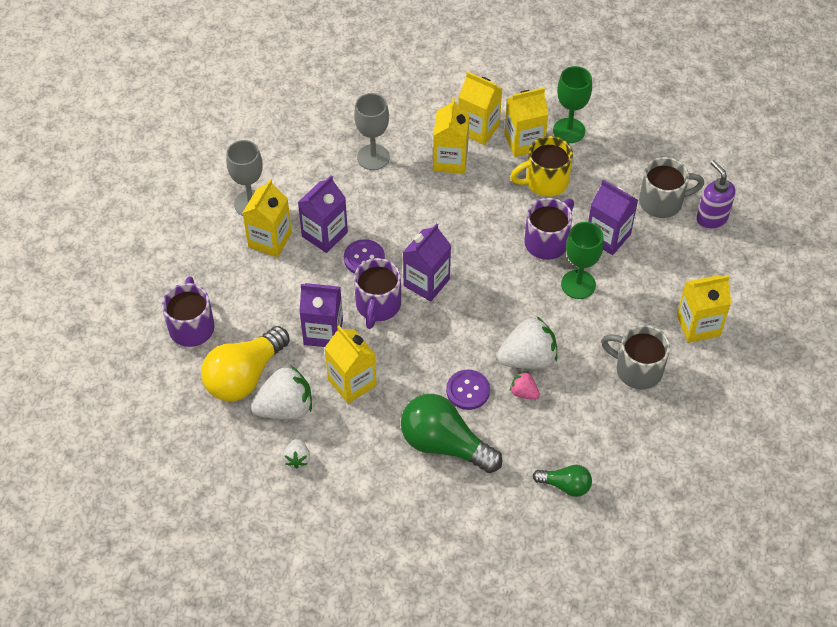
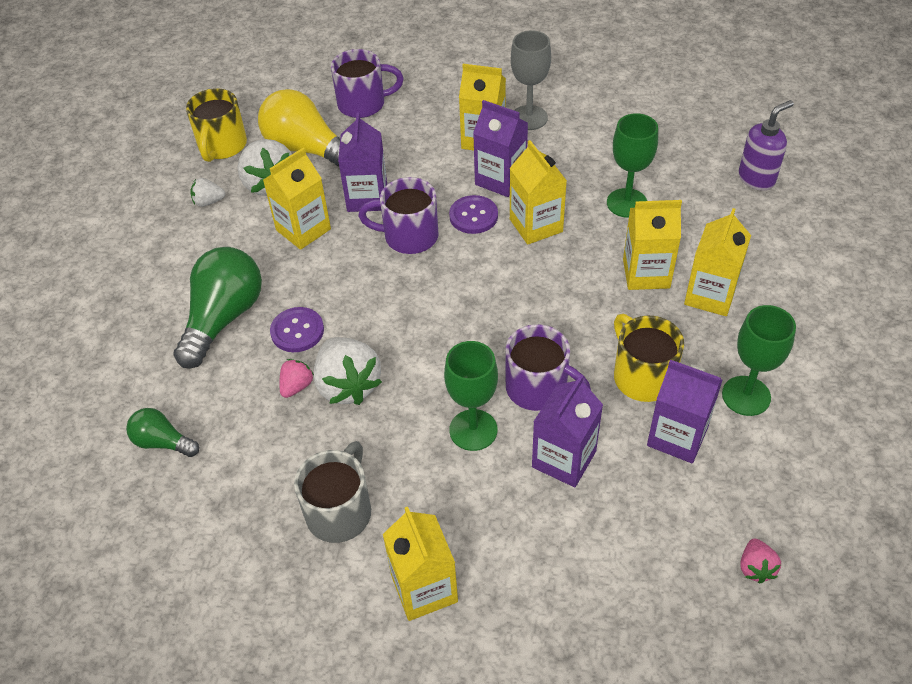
camera: 85 degrees right, 5 degrees down
(220, 448) = (222, 146): none -> yellow mug
(373, 157) = (627, 203): grey goblet -> green goblet
(426, 282) = (449, 274): purple carton -> purple carton (677, 436)
(524, 142) = (705, 346): yellow carton -> yellow carton (536, 225)
(565, 485) = (162, 442): green light bulb -> green light bulb turned 105 degrees clockwise
(662, 202) = (648, 527): grey mug -> none
(694, 156) = (755, 568): none -> pink strawberry
(711, 219) = (633, 599): purple soap dispenser -> purple soap dispenser (756, 178)

